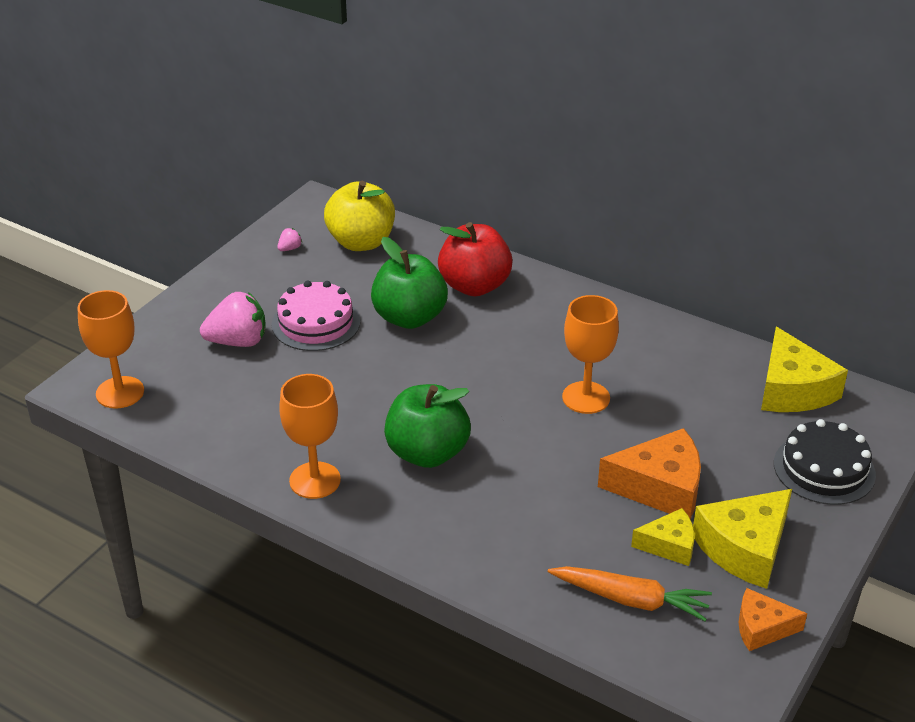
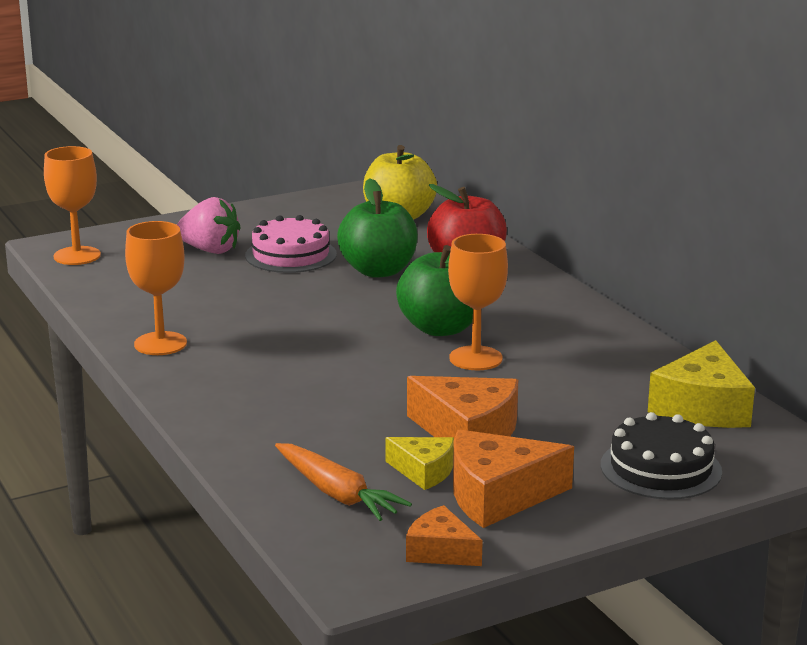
camera: 30 degrees right, 15 degrees down
(290, 248) = (329, 208): pink strawberry -> none
(427, 453) = (279, 353): green apple -> green apple (440, 328)
(745, 548) = (498, 495): yellow cheese -> orange cheese

